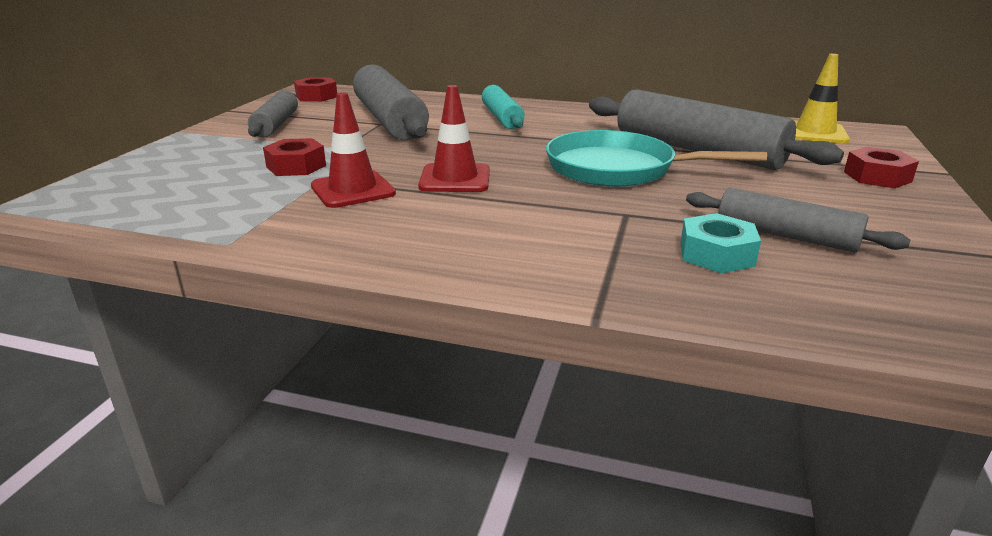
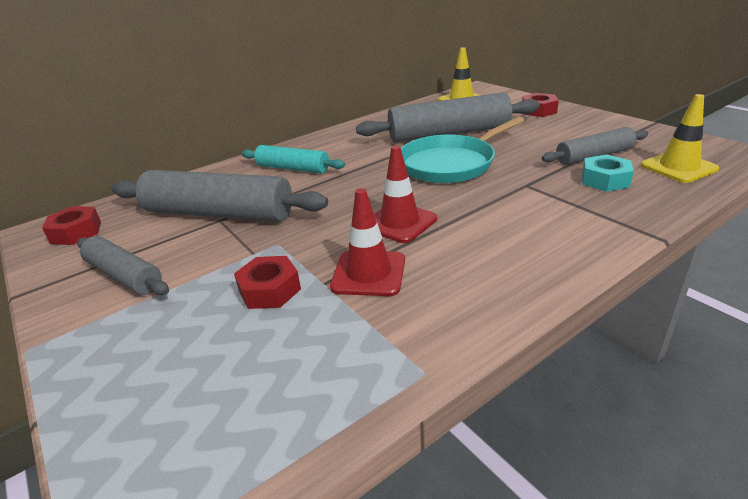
camera: 50 degrees left, 5 degrees up
(858, 299) = (678, 167): none -> yellow traffic cone

